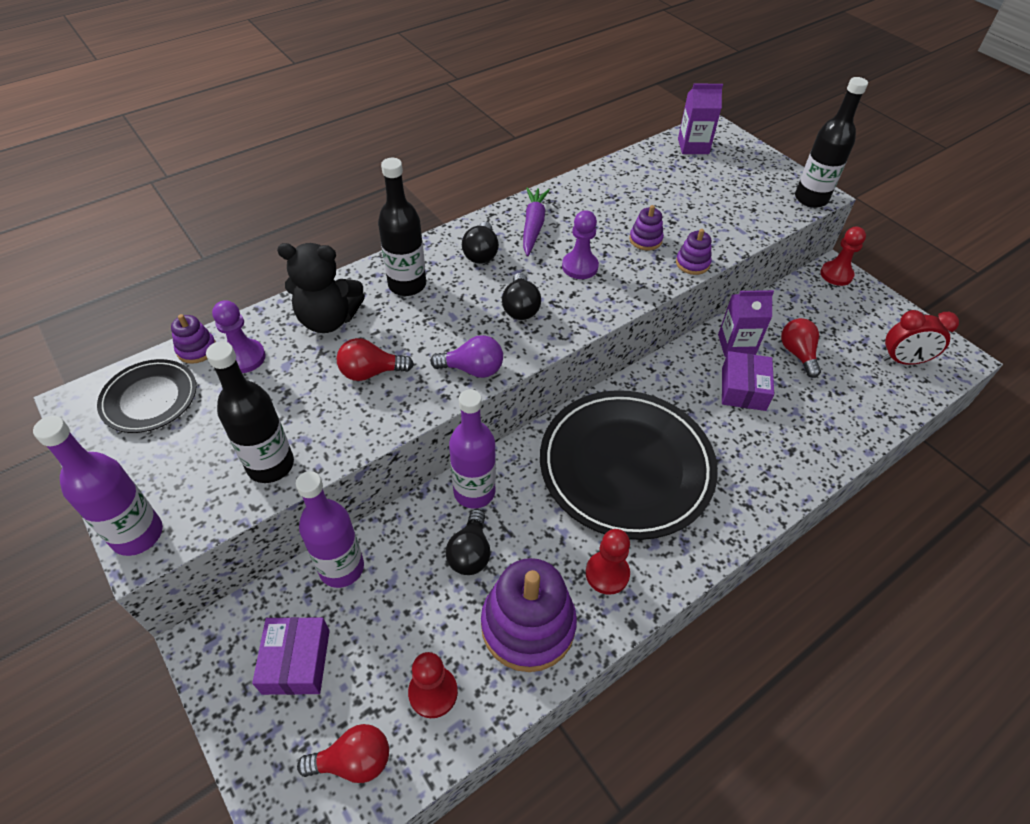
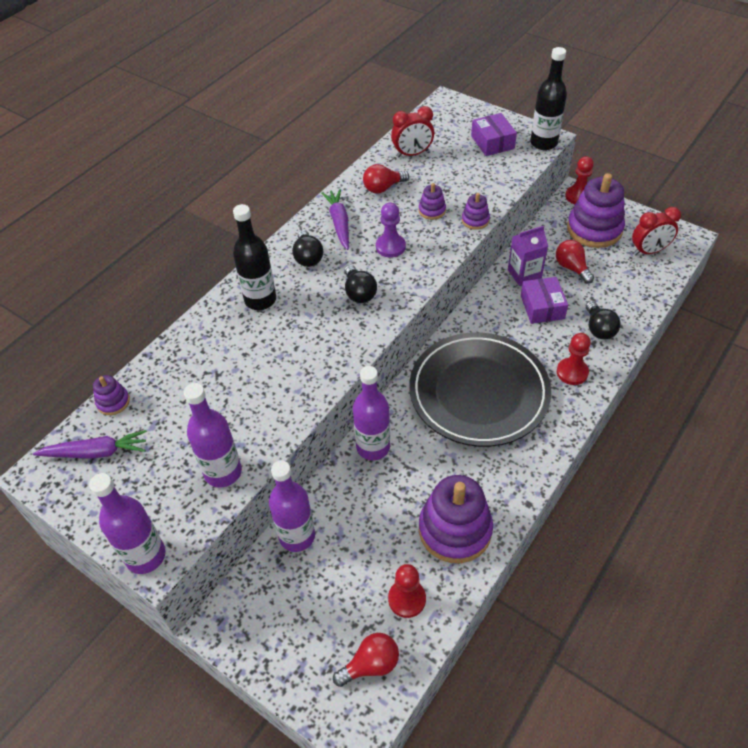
camera: 15 degrees left, 0 degrees up
(149, 398) = (96, 452): black plate -> purple carrot
(244, 357) = (157, 397): purple pawn -> none
(270, 465) = (223, 472): black bottle -> purple bottle
(296, 661) = (295, 613): purple box -> purple box (492, 142)
(328, 319) = (210, 346): black teddy bear -> none
(371, 372) = (266, 378): red light bulb -> red light bulb (383, 188)
(470, 553) = (390, 493): black light bulb -> black light bulb (599, 328)
(473, 369) = (344, 352): purple light bulb -> none
(607, 573) = (496, 474): red pawn -> red pawn (572, 372)
(649, 174) = (412, 154): none -> red clock
(693, 146) = (437, 121): purple carton -> none
(842, 317) = (594, 229): none -> purple stacking toy

